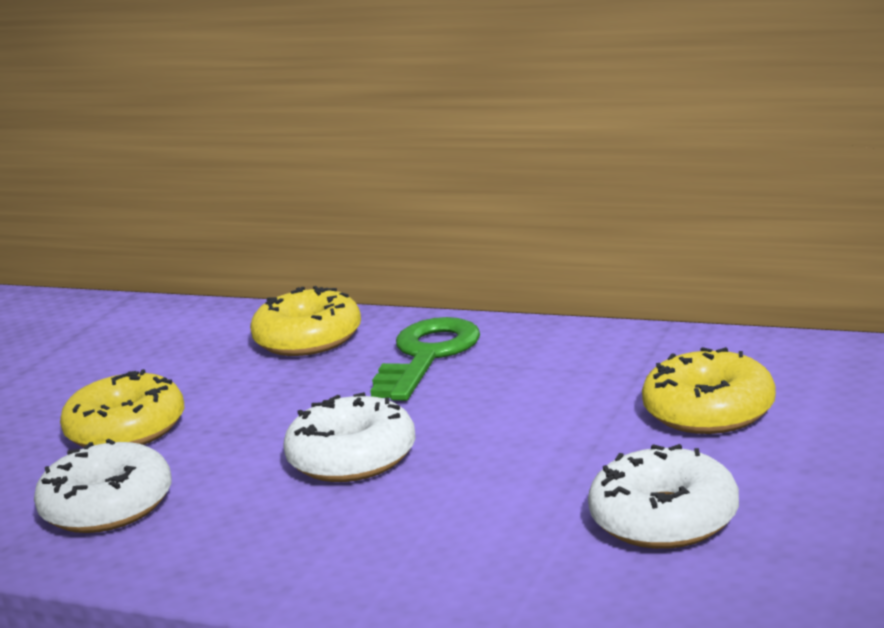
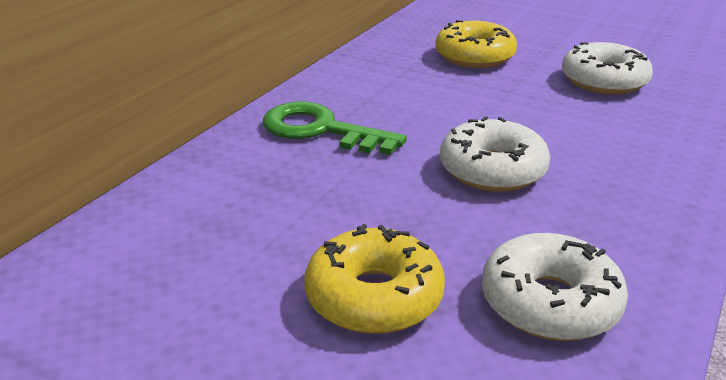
camera: 85 degrees left, 10 degrees up
(308, 339) = (229, 182): yellow donut -> none

